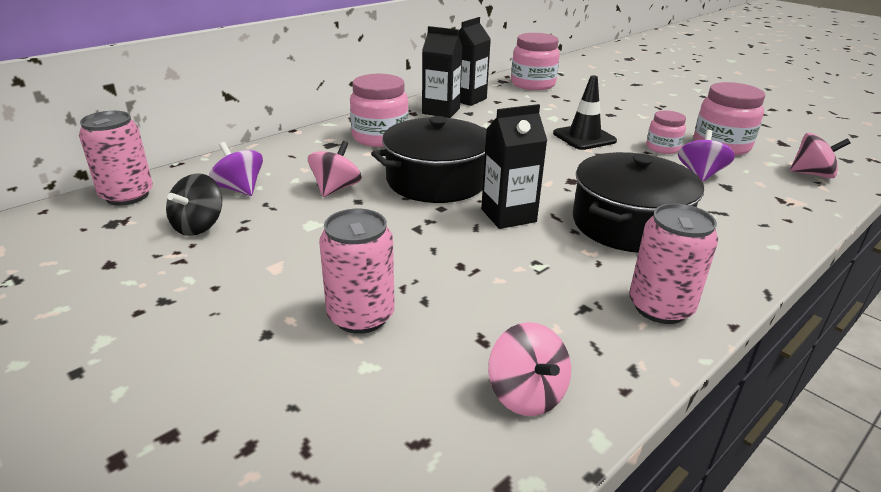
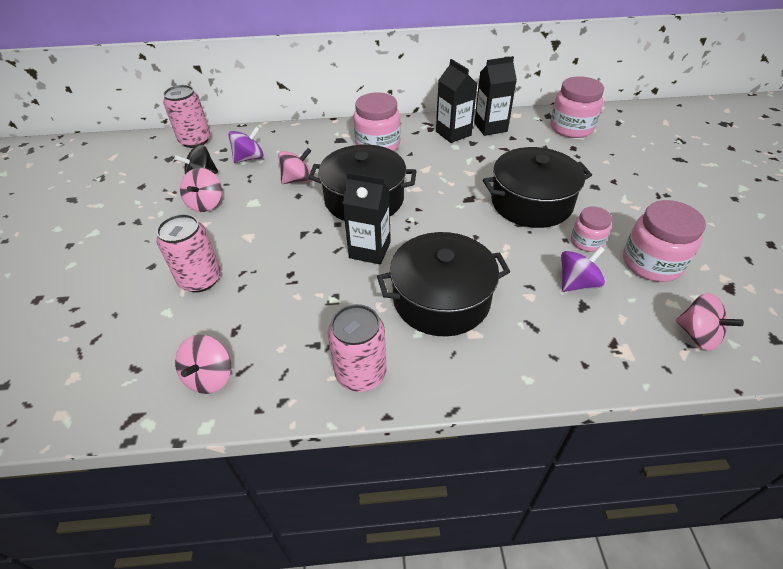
camera: 40 degrees right, 15 degrees up
(239, 189) = (249, 158): purple spinning top -> purple spinning top turned 60 degrees clockwise
(246, 246) = (205, 203): none -> pink spinning top
(584, 137) = (531, 202): black traffic cone -> black pot

